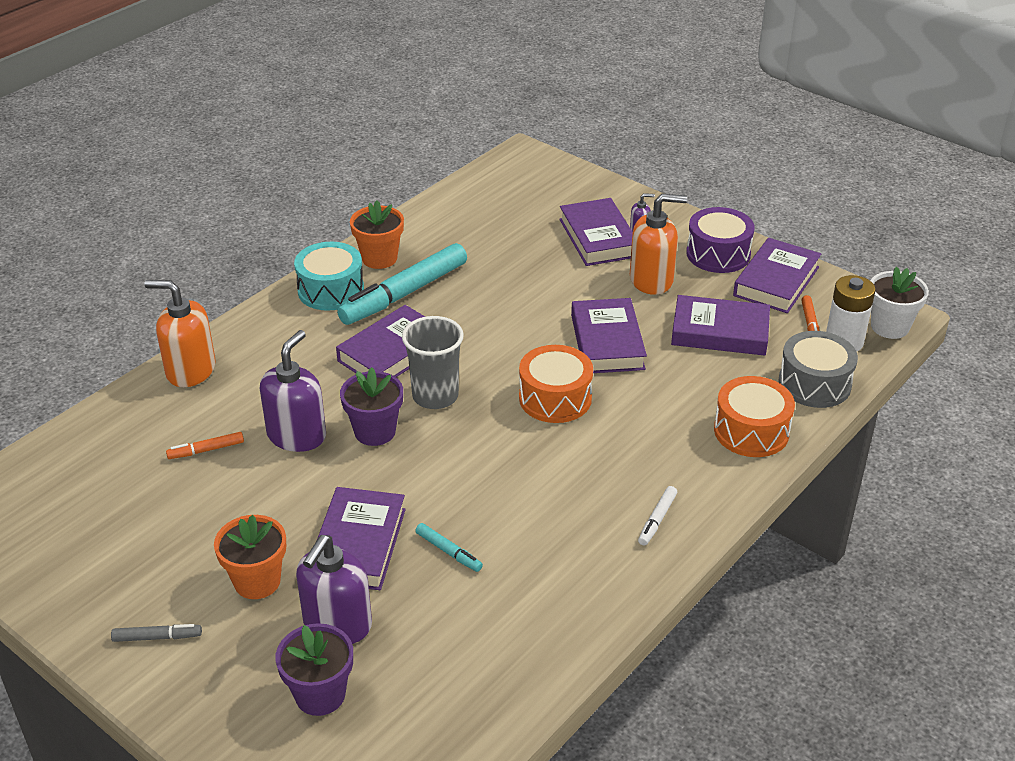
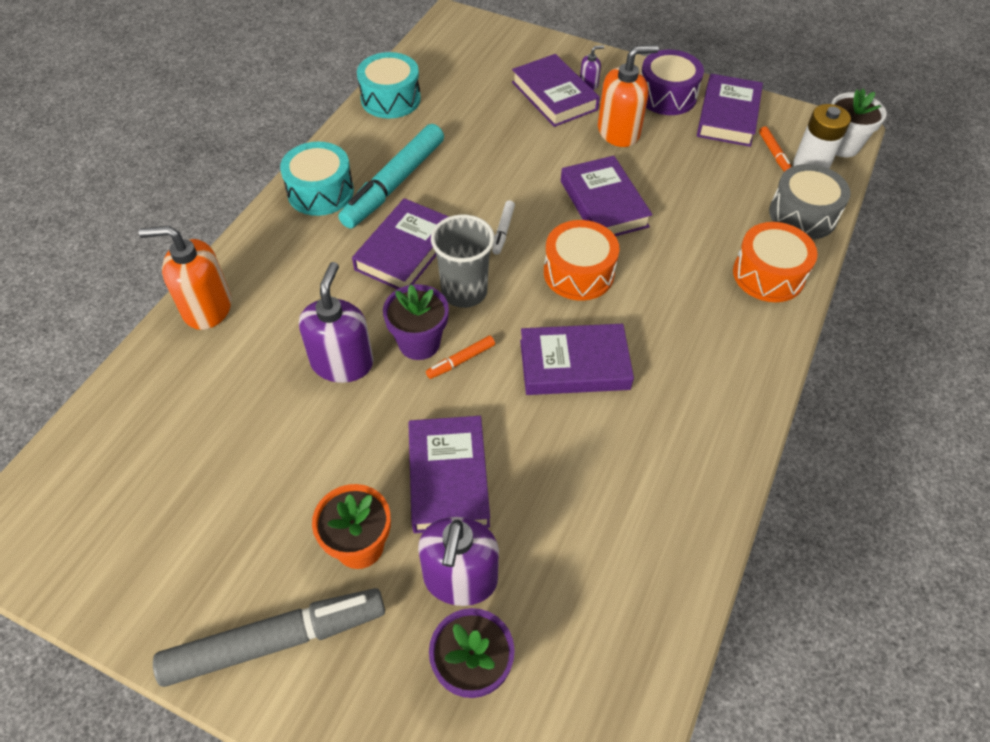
camera: 15 degrees left, 15 degrees up
(157, 637) = (275, 640): grey marker -> grey marker, size x2.32
(206, 450) = (254, 398): orange marker -> orange marker (461, 360)
(379, 258) = (356, 149): orange flower pot -> none
(430, 218) = (390, 99): none -> turquoise drum
(448, 552) = (540, 466): turquoise marker -> none
(657, 520) = (722, 387): white marker -> white marker (503, 231)
(720, 332) = (700, 175): purple book -> purple book (574, 364)

